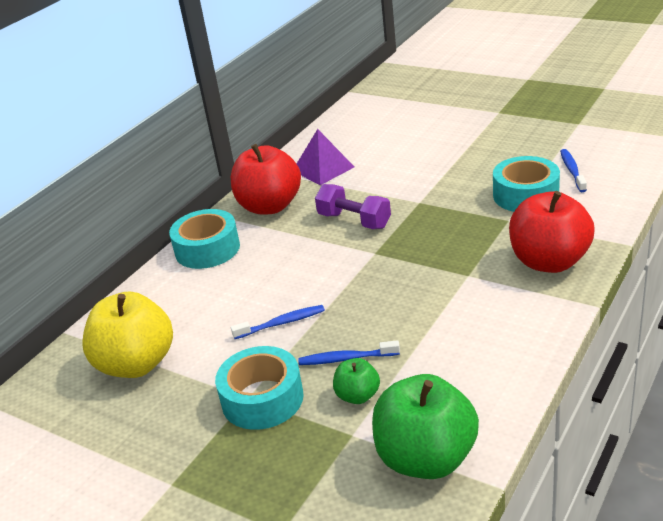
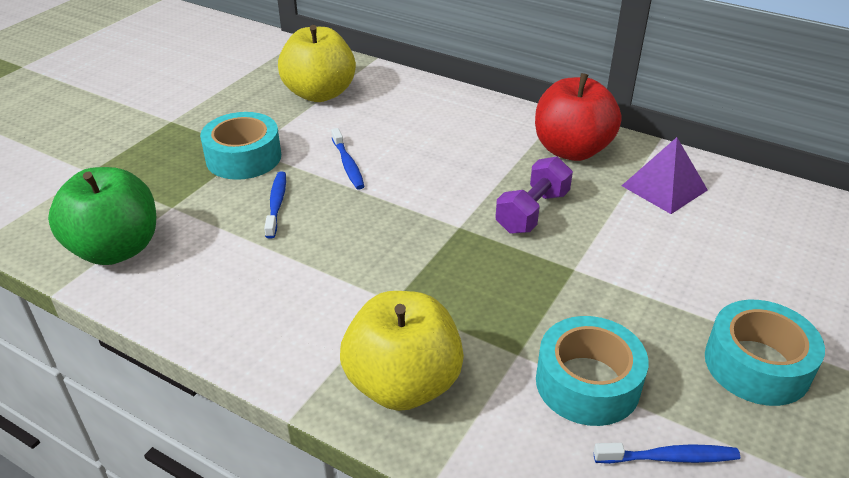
camera: 85 degrees right, 5 degrees up
(207, 249) = (489, 115): turquoise tape -> turquoise tape (757, 365)
(357, 396) = (220, 210): green apple -> none
(549, 262) = (403, 384): red apple -> yellow apple

